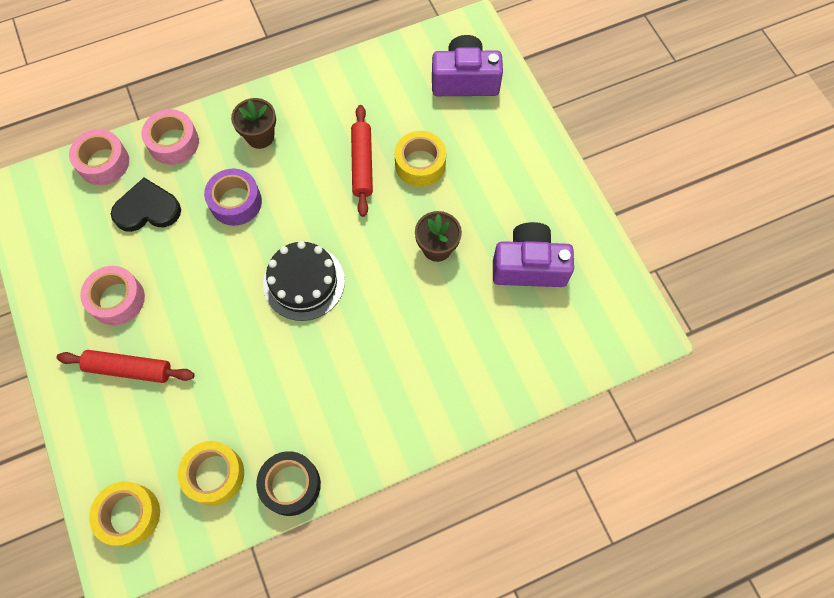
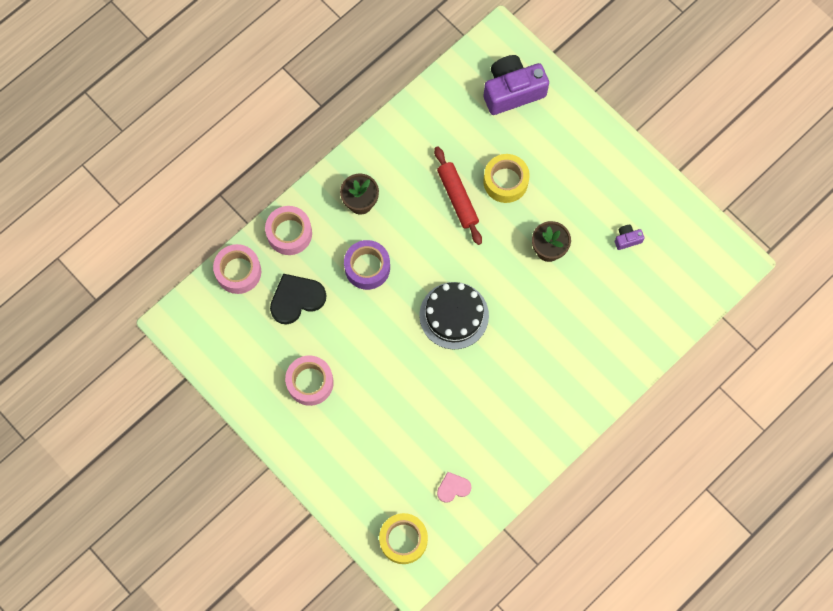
camera: 20 degrees left, 5 degrees up
(129, 369) = (348, 433): red rolling pin -> none
(214, 474) = (453, 488): yellow tape -> pink heart
(291, 485) = (514, 474): black tape -> none
(529, 266) = (627, 239): purple camera -> purple camera, size x0.43

